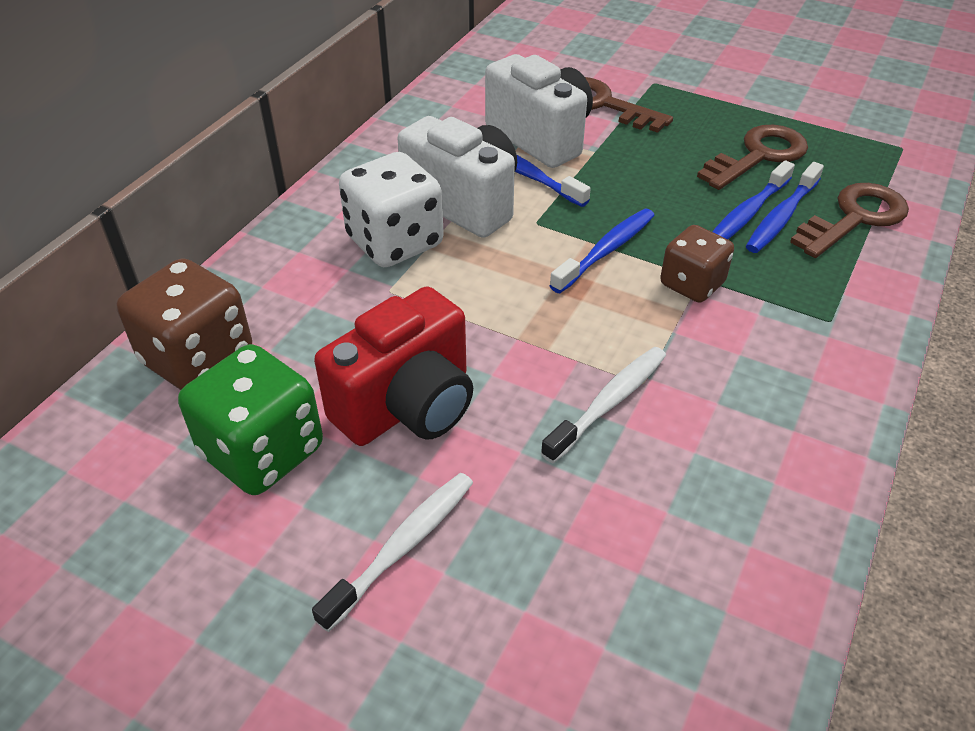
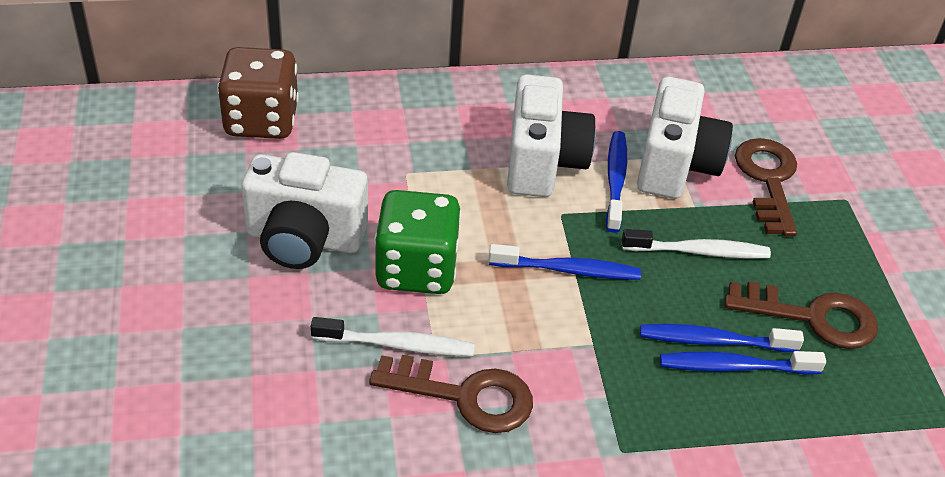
camera: 50 degrees right, 0 degrees up
(262, 452) = (210, 193): green dice -> green dice (416, 269)
(395, 242) = (459, 149): white dice -> none
(403, 546) = (186, 297): white toothbrush -> white toothbrush (699, 251)
(407, 406) = (304, 239): red camera -> white camera
(692, 284) = (579, 340): brown dice -> none
(854, 218) = (790, 421): brown key -> brown key (465, 396)

